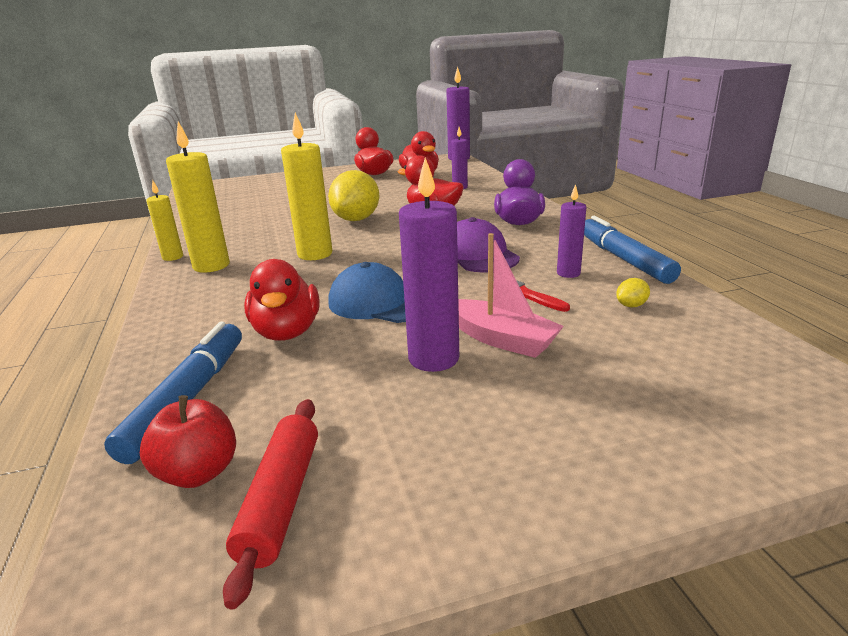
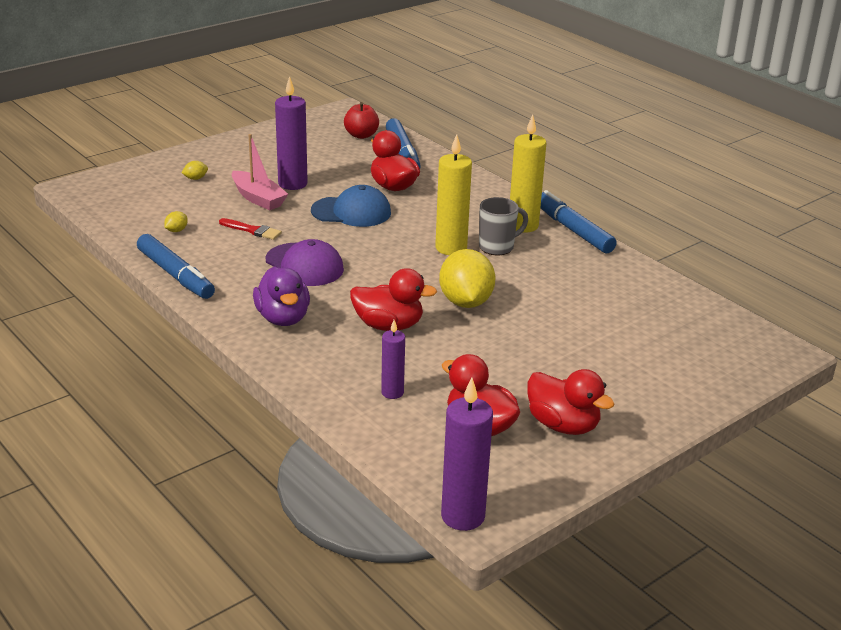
camera: 155 degrees right, 5 degrees up
(173, 257) = (573, 230): yellow candle -> blue marker
(269, 251) = (497, 247): none -> grey mug
(281, 500) = (320, 133): red rolling pin -> none
(501, 339) = (258, 198): pink boat -> pink boat turned 150 degrees counterclockwise
(568, 273) = (222, 253): purple candle -> none
(610, 397) = (195, 178): none -> yellow lemon

